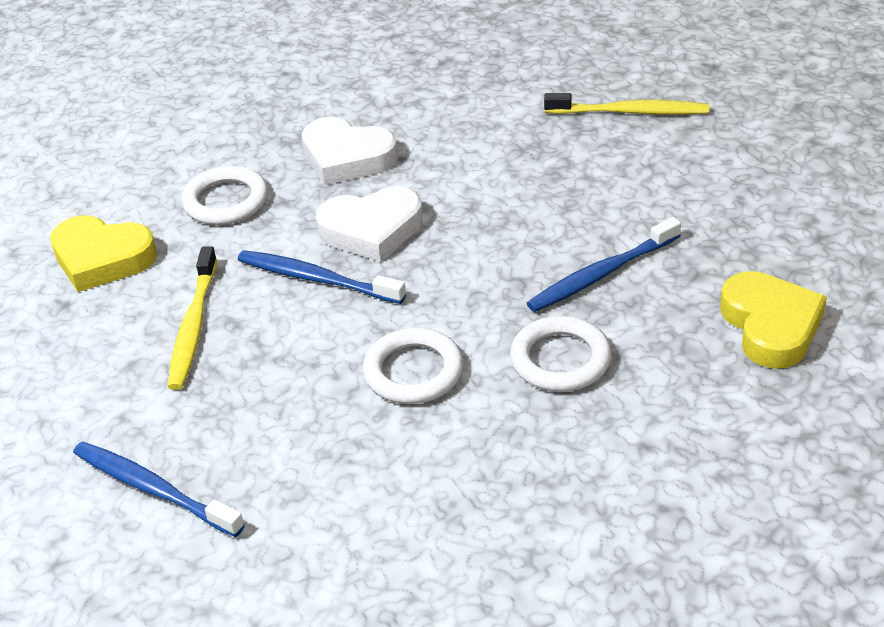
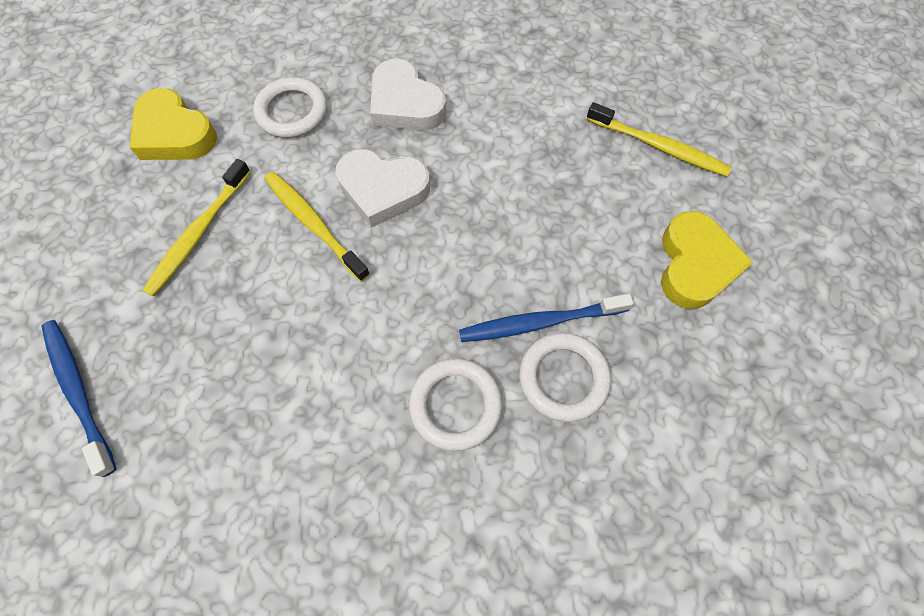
camera: 20 degrees right, 25 degrees up
(316, 279) = (313, 223): blue toothbrush -> yellow toothbrush
(413, 371) = (332, 361): white ring -> white ring (563, 378)
(770, 326) = (655, 453): yellow heart -> yellow heart (695, 265)

